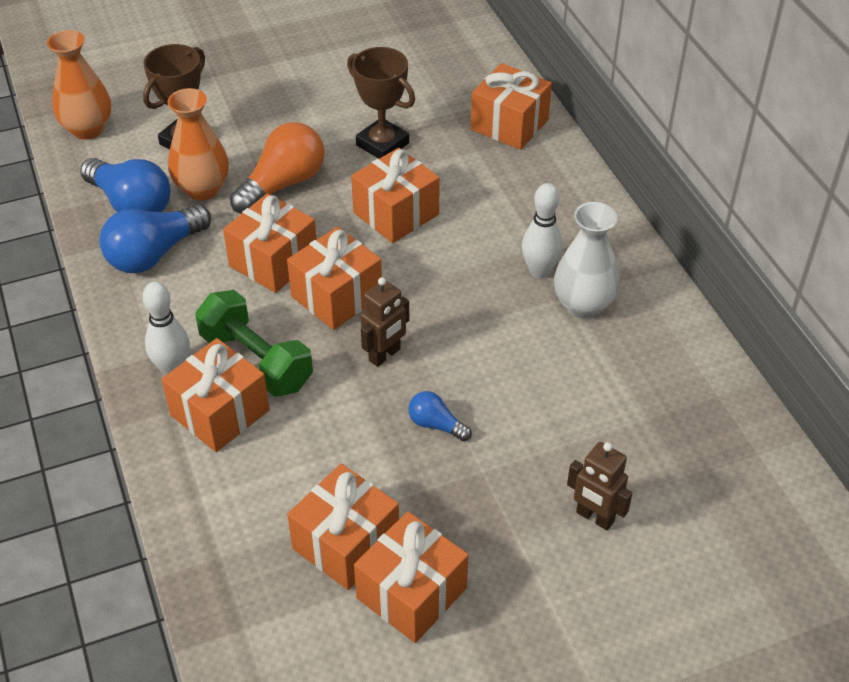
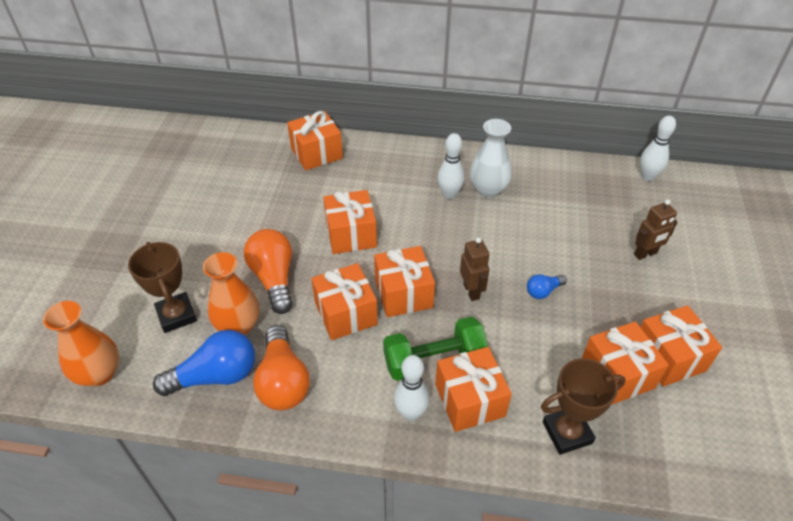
camera: 60 degrees left, 0 degrees up
(154, 254) = (283, 381): blue light bulb -> orange light bulb
(382, 144) = (281, 214): brown trophy -> brown trophy (567, 433)
(776, 475) = (647, 177): none -> white bowling pin

